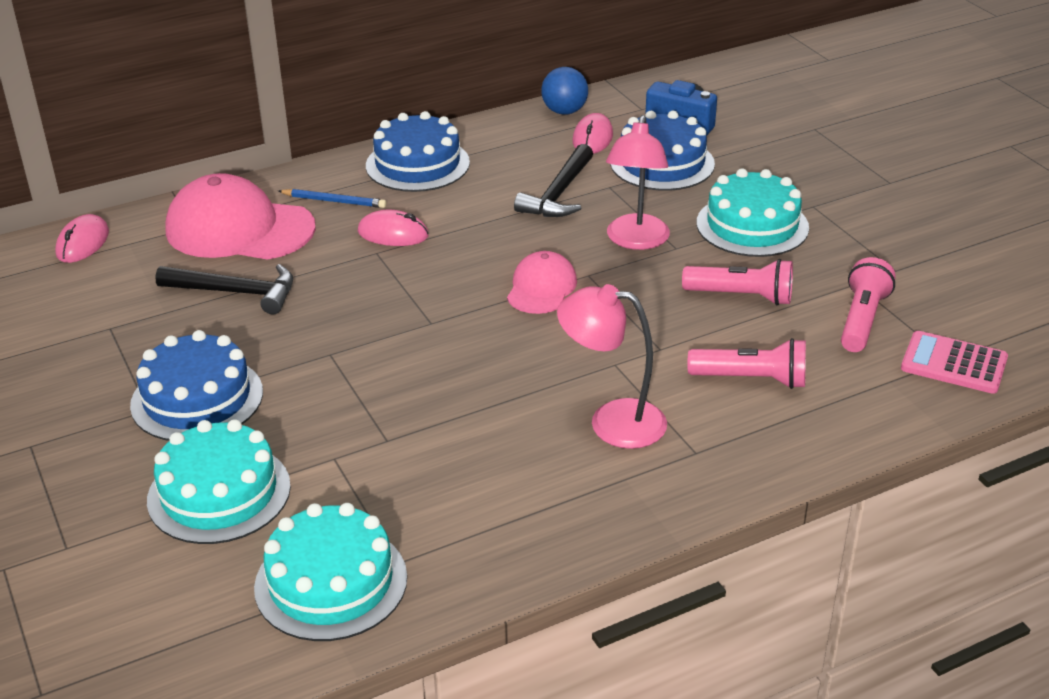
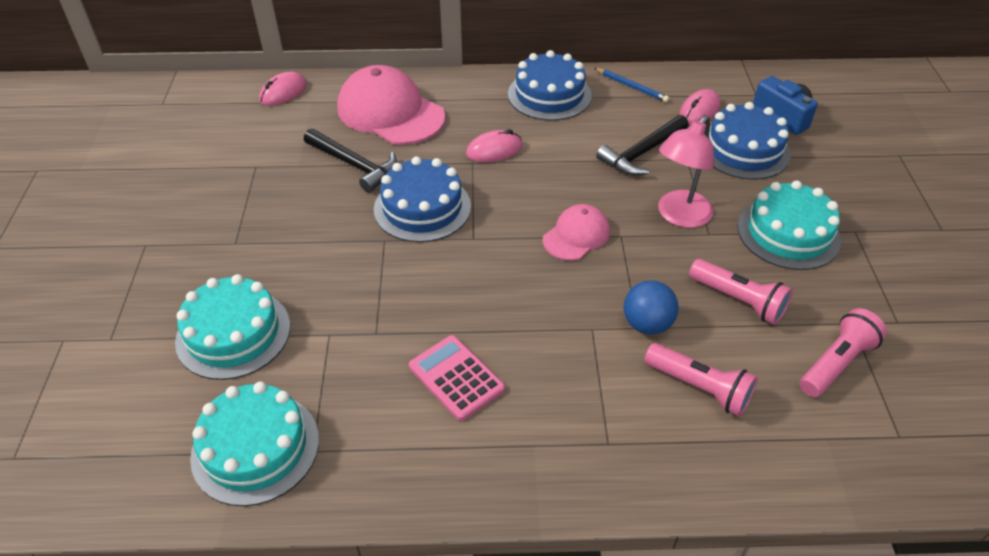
camera: 25 degrees right, 10 degrees up
(197, 398) = (272, 246): blue cake -> blue cake (422, 208)
(334, 201) = (470, 109): blue pencil -> blue pencil (631, 87)
(393, 234) = (494, 150): pink mouse -> pink mouse turned 60 degrees counterclockwise
(564, 111) = (691, 80): blue ball -> blue ball (647, 324)
(612, 421) = (556, 384): pink lamp -> none
(954, 363) = (901, 443): pink calculator -> pink calculator (456, 378)

